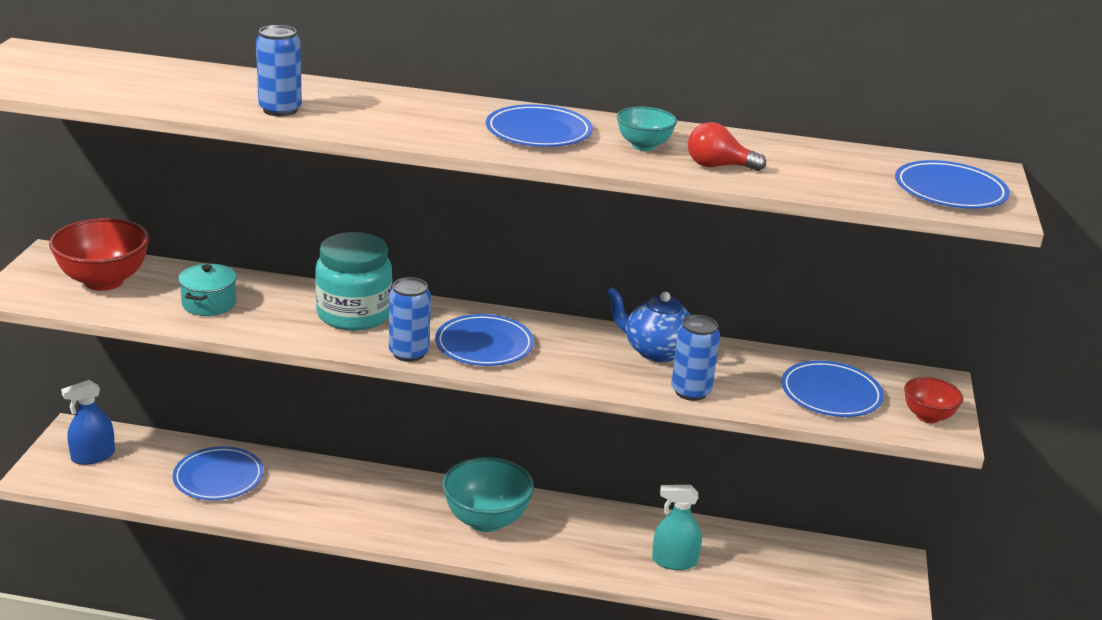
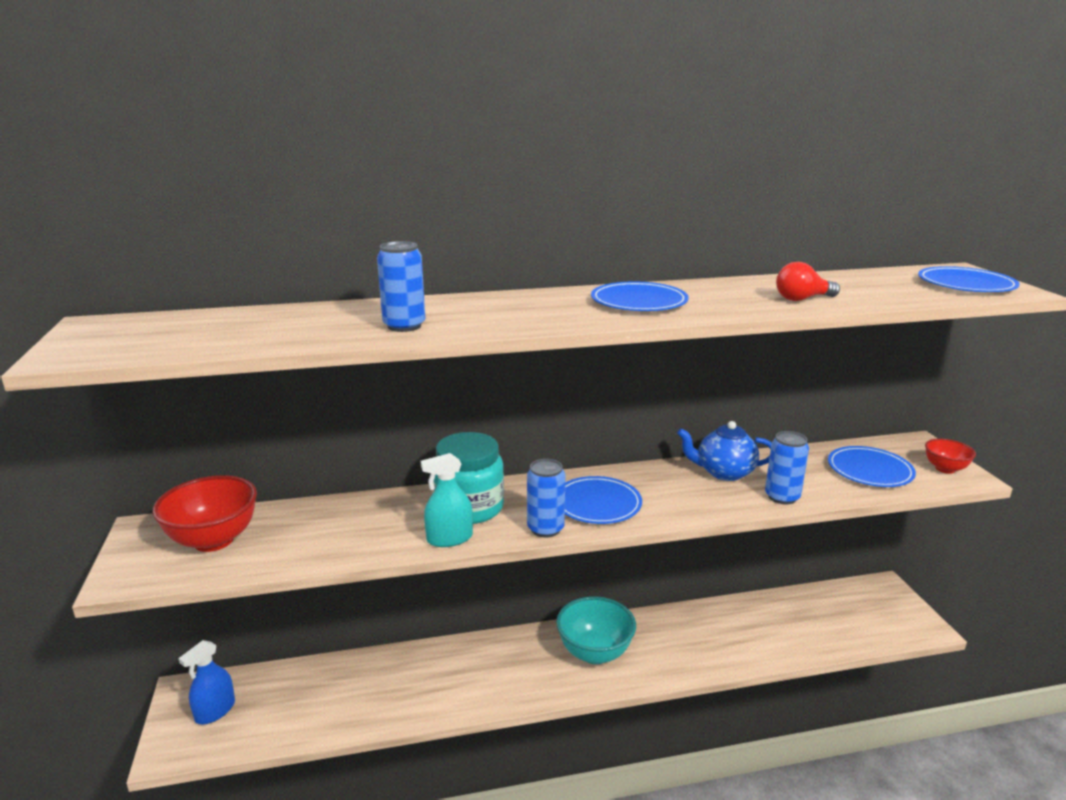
camera: 20 degrees left, 5 degrees down
(209, 304) = (333, 534): turquoise pot -> none
(218, 477) = (347, 691): blue plate -> none
(643, 146) = (728, 296): turquoise bowl -> none
(674, 561) = (753, 638): turquoise spray bottle -> turquoise spray bottle (449, 538)

